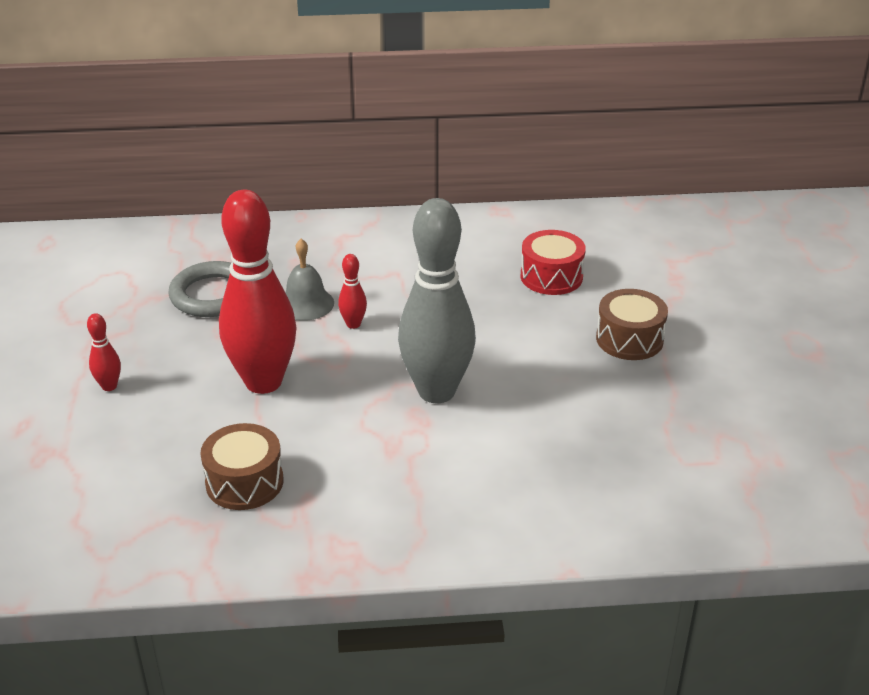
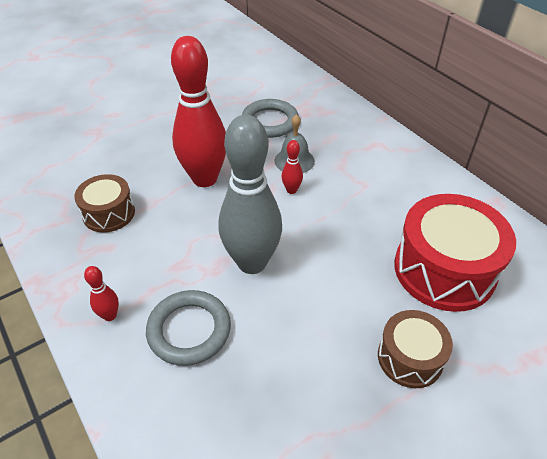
camera: 60 degrees right, 10 degrees up
(109, 386) = (161, 125): red bowling pin -> red bowling pin (110, 315)
(492, 466) = (189, 330): none -> grey ring
(551, 277) = (444, 269): red drum -> red drum, size x1.76

